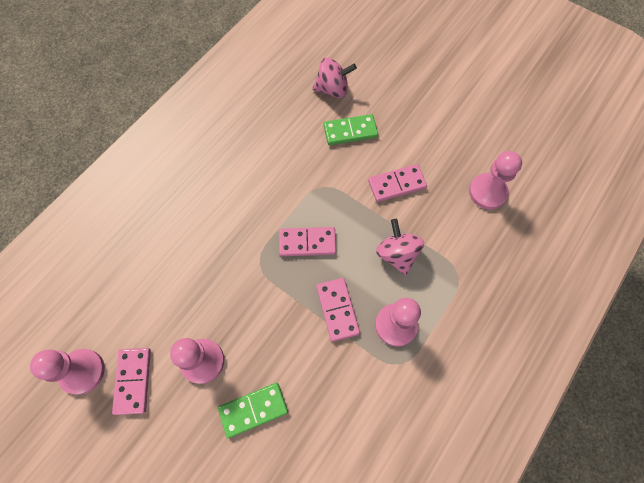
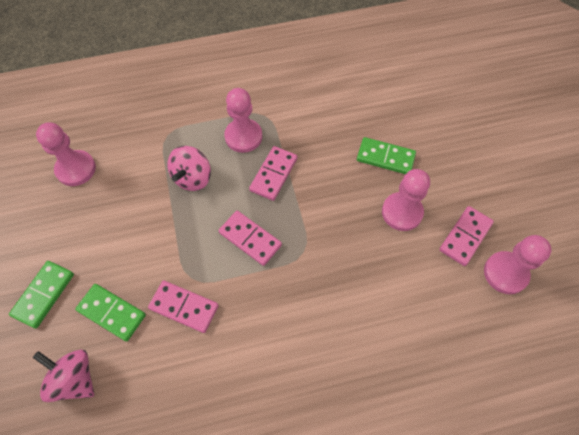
camera: 140 degrees left, 5 degrees down
(396, 184) = (131, 229): pink domino -> pink domino (184, 307)
(402, 110) = (44, 294): none -> green domino

